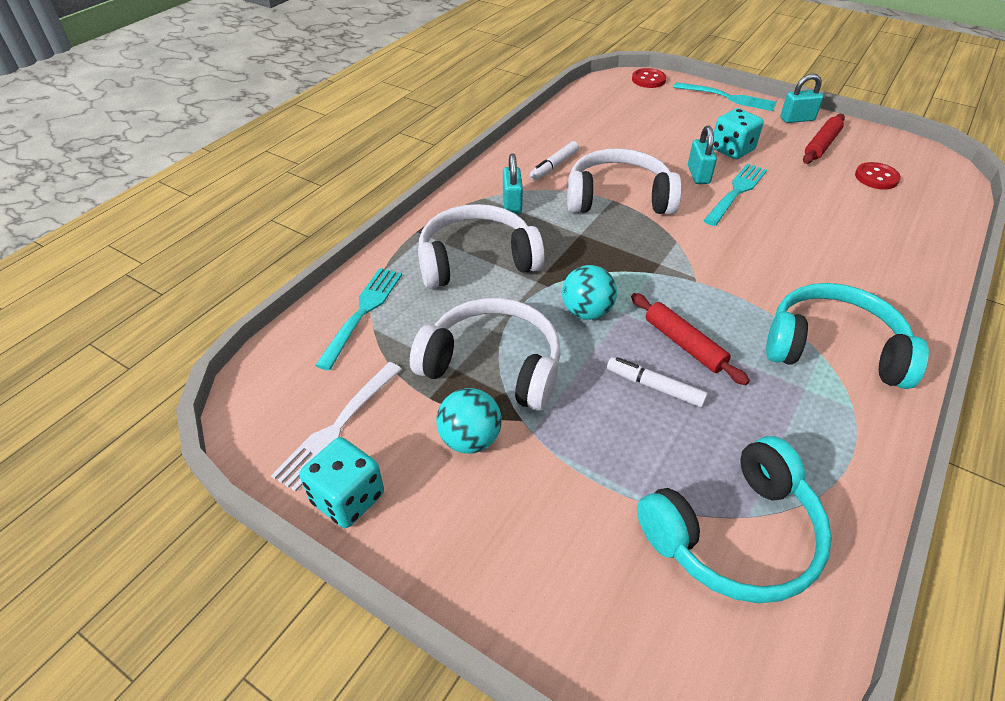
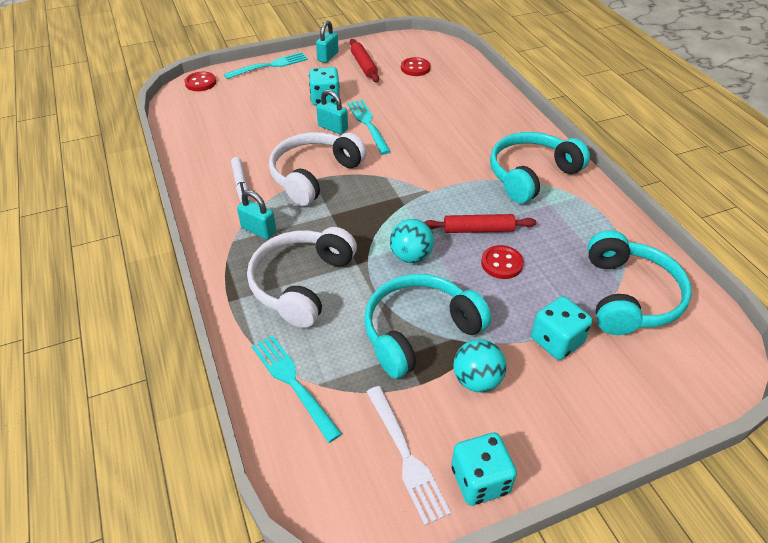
camera: 55 degrees left, 0 degrees up
(493, 365) = (419, 331): white headphones -> turquoise headphones
(587, 487) = (556, 341): none -> turquoise dice
(654, 387) = (501, 263): white marker -> red button

